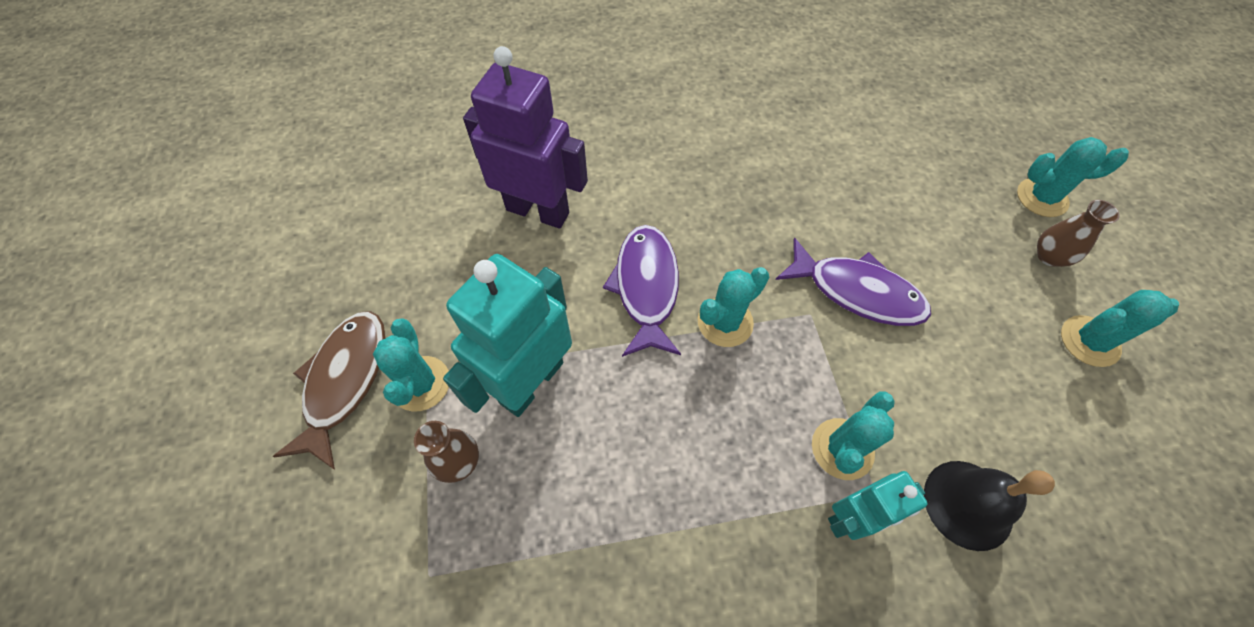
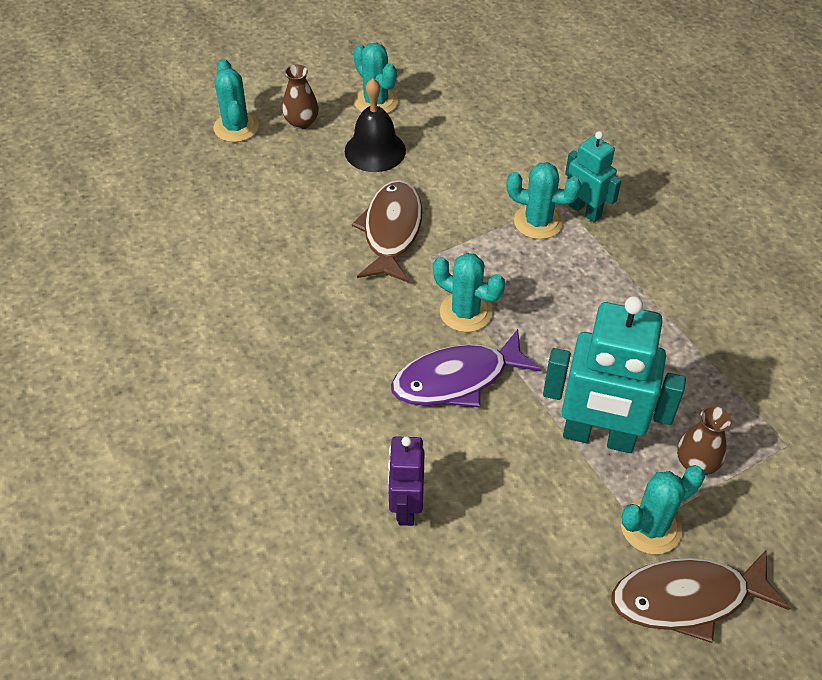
camera: 110 degrees left, 10 degrees down
(538, 211) = (406, 507): purple robot -> purple robot, size x0.57
(857, 292) = (391, 231): purple fish -> brown fish
(968, 504) = (540, 156): black bell -> black bell (375, 150)

